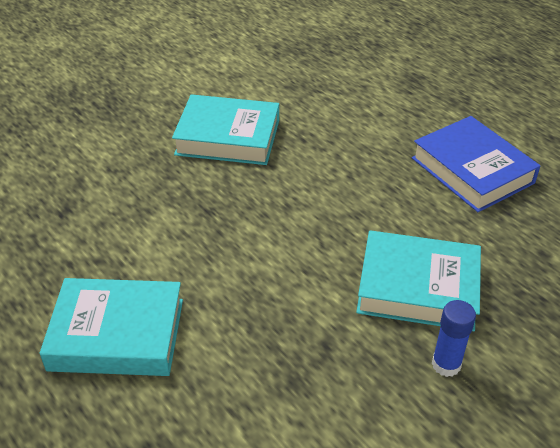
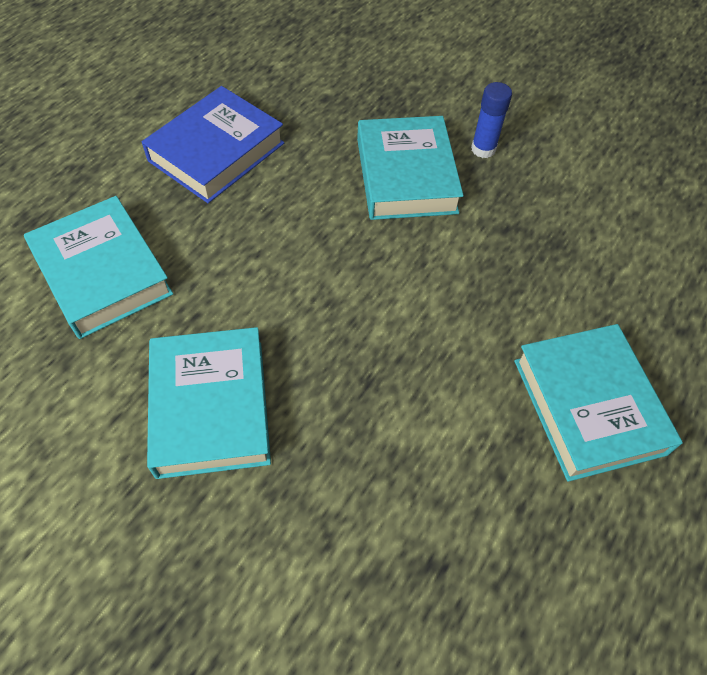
camera: 110 degrees left, 15 degrees up
(356, 104) = (102, 273): none -> turquoise book

